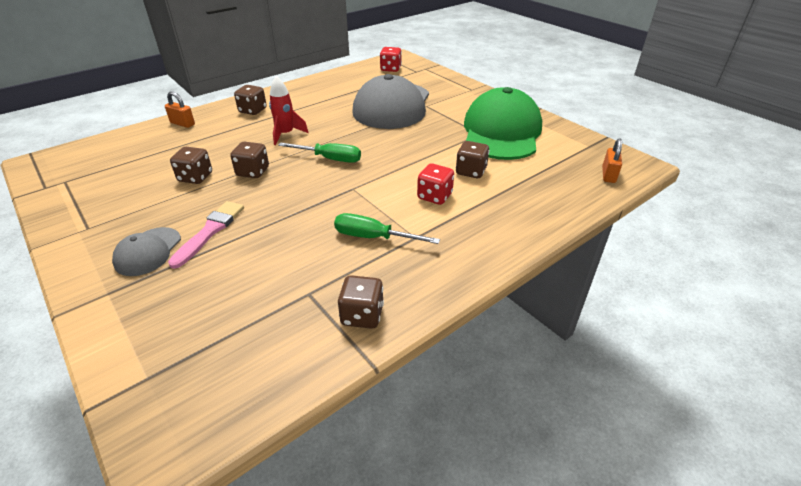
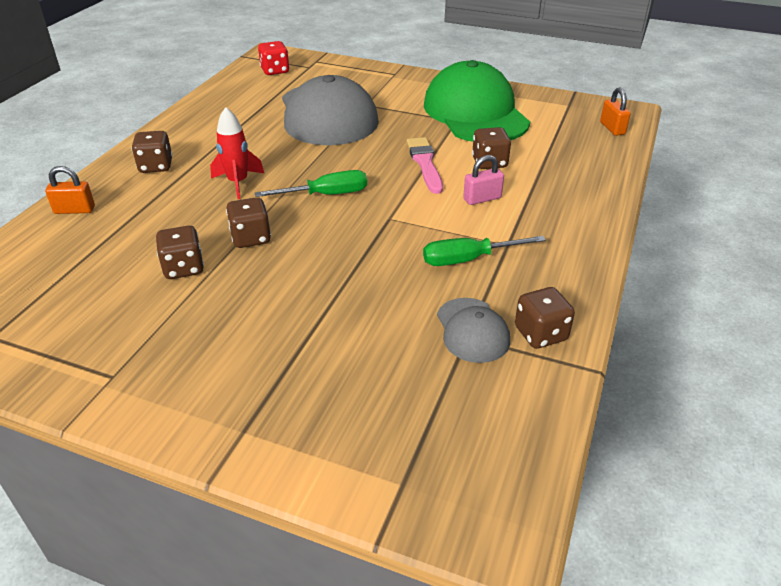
camera: 30 degrees left, 0 degrees up
(148, 251) = (234, 369): grey cap -> grey cap (472, 330)
(210, 231) = (283, 319): pink brush -> pink brush (425, 163)
(434, 196) = (482, 199): red dice -> pink padlock

